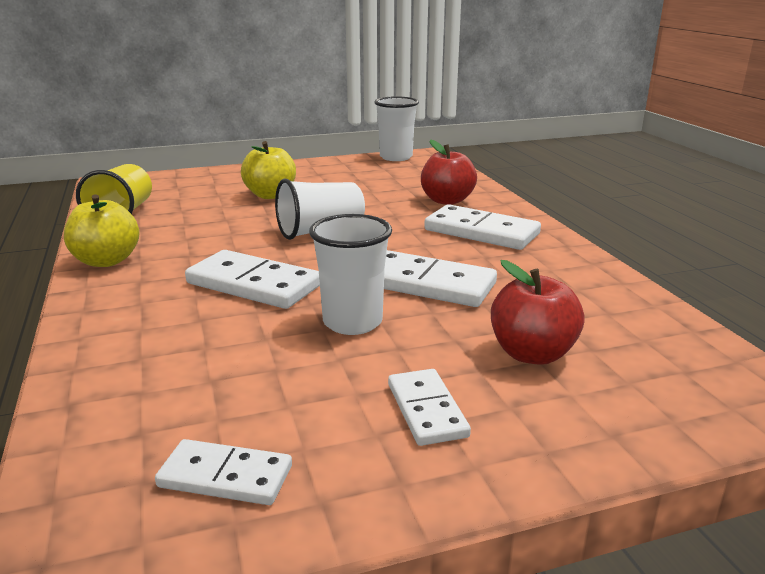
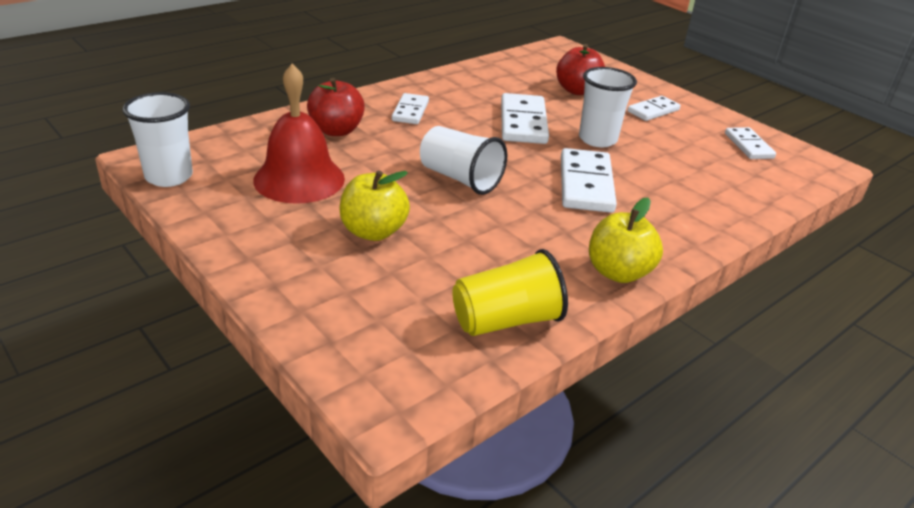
camera: 115 degrees left, 10 degrees up
(366, 184) = (299, 179): none -> red bell
(481, 232) = (410, 111): white domino -> white domino, size x0.62

